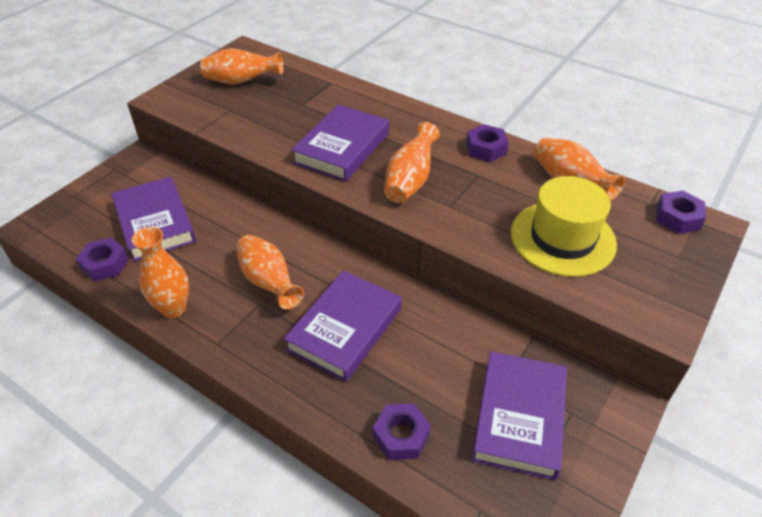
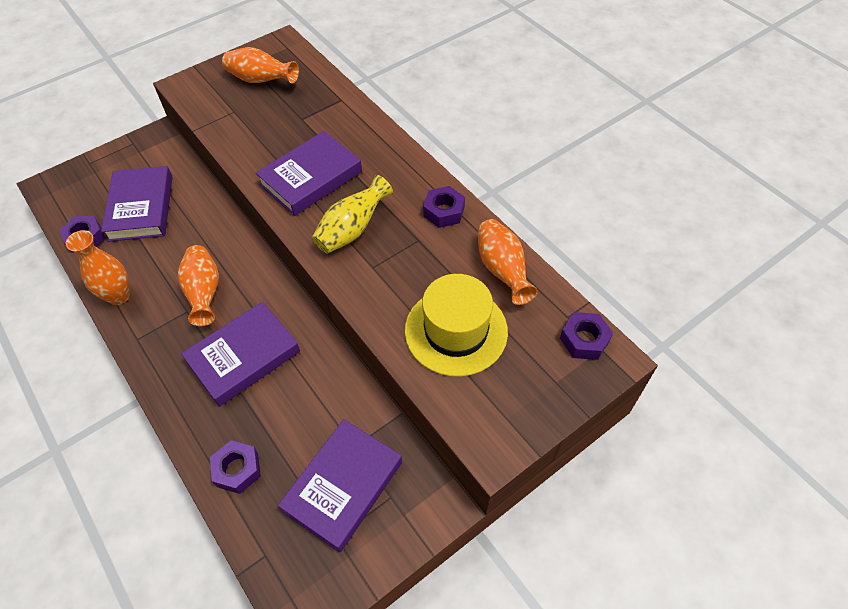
camera: 20 degrees right, 10 degrees up
(410, 180) = (352, 230): orange vase -> yellow vase

